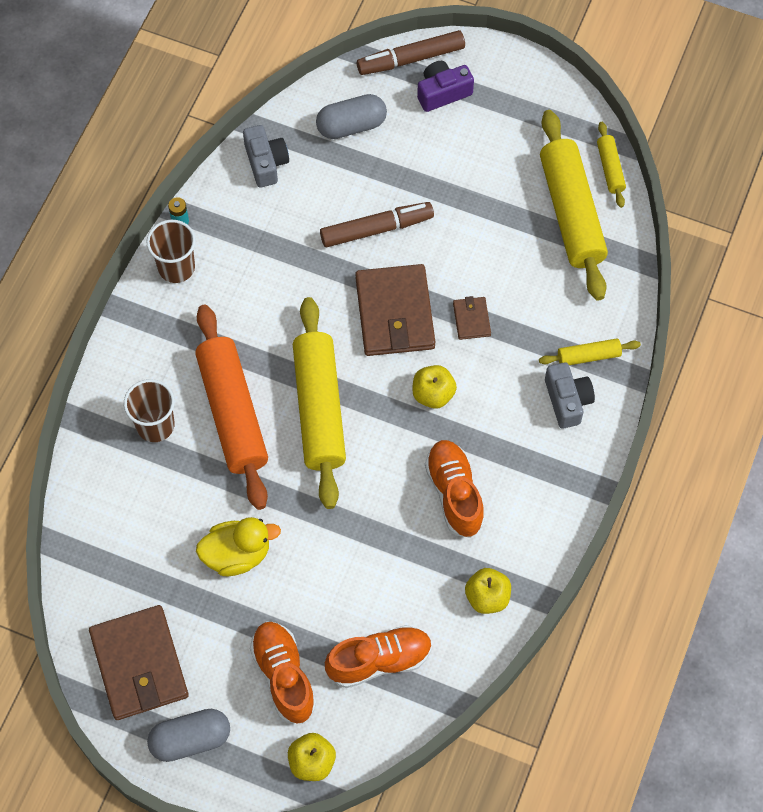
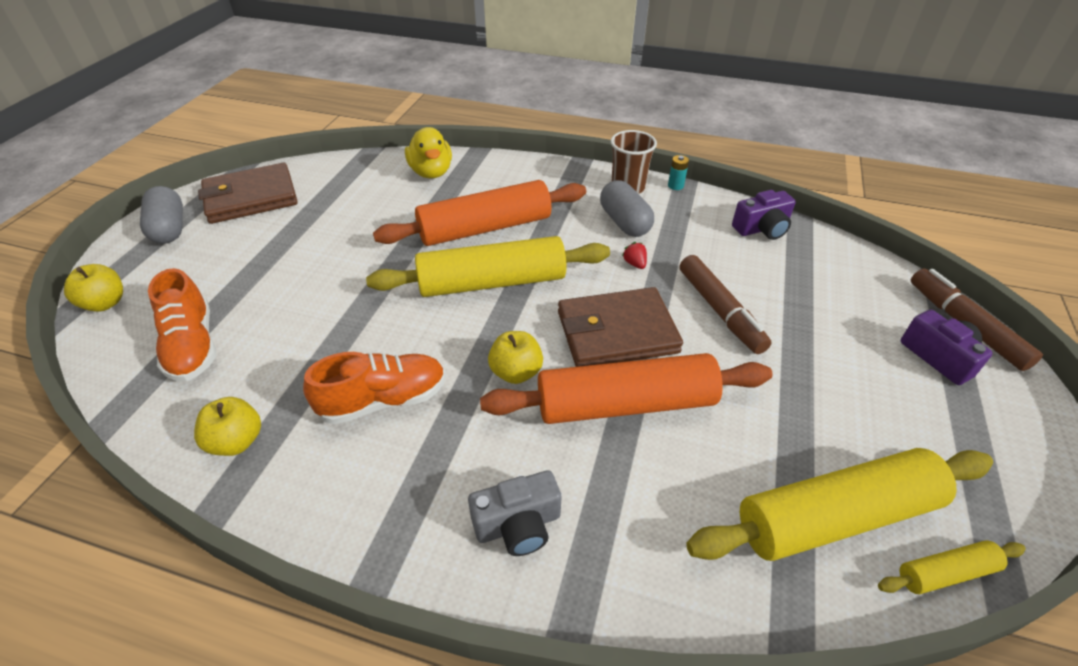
camera: 85 degrees right, 20 degrees down
(155, 425) = (471, 188): brown cup -> none
(237, 554) = (339, 241): yellow duck -> yellow duck (431, 172)
(266, 163) = (762, 228): grey camera -> purple camera
(284, 676) = (205, 278): orange shoe -> none
(306, 283) = (635, 264): none -> red strawberry
(351, 126) = (841, 283): grey capsule -> grey capsule (624, 222)
(471, 319) = (625, 404): brown wallet -> orange rolling pin
(588, 356) = (596, 552): yellow rolling pin -> none

